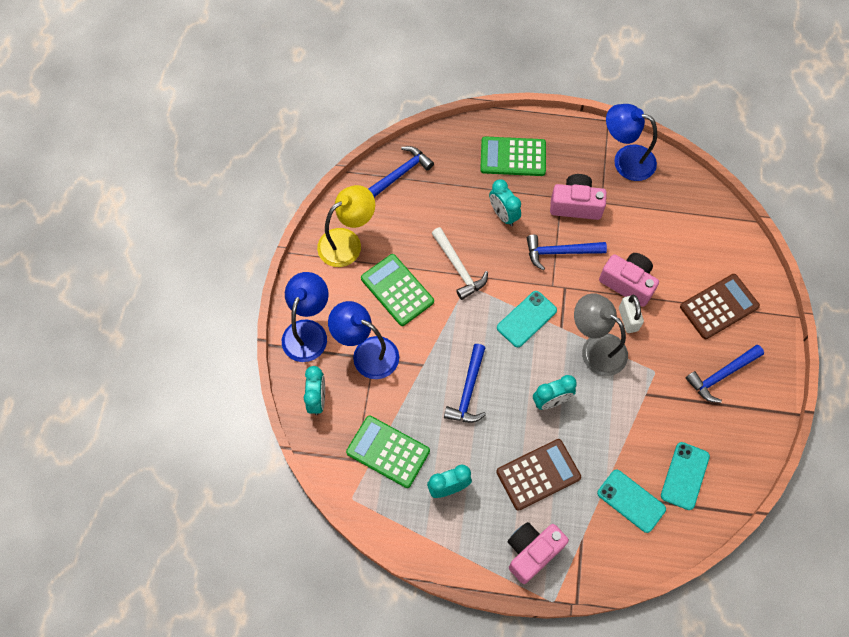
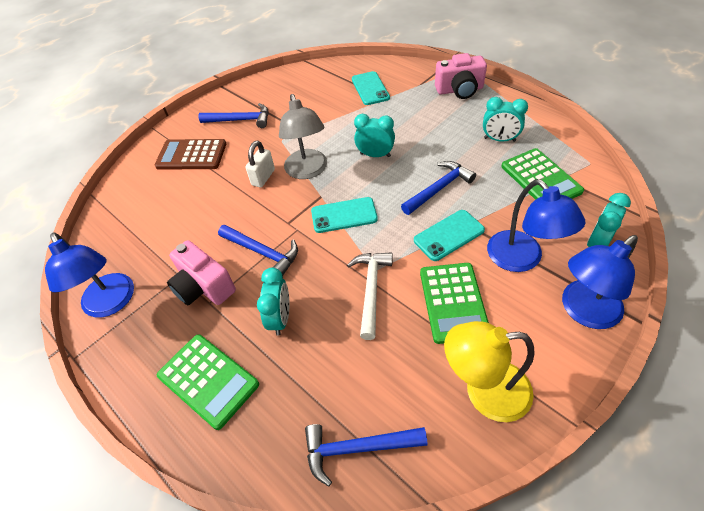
camera: 140 degrees left, 15 degrees down
(538, 474) = (422, 121): brown calculator -> none
(628, 283) = (235, 200): pink camera -> none
(685, 476) = (323, 87): turquoise phone -> turquoise phone (449, 235)

